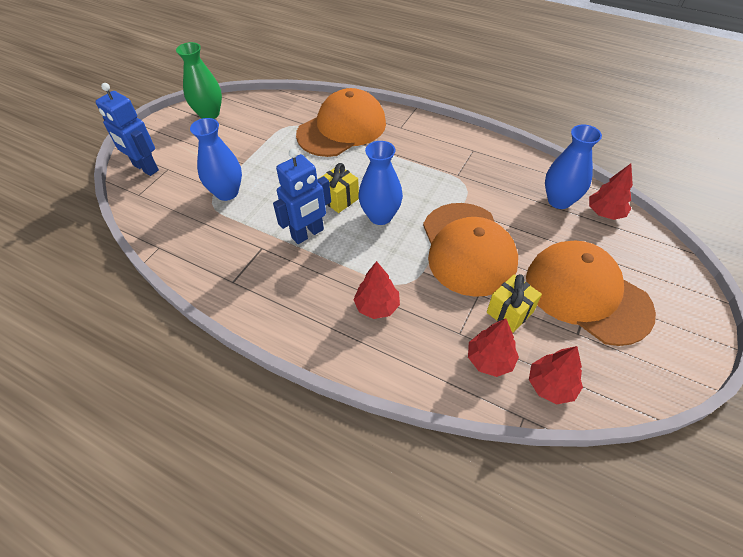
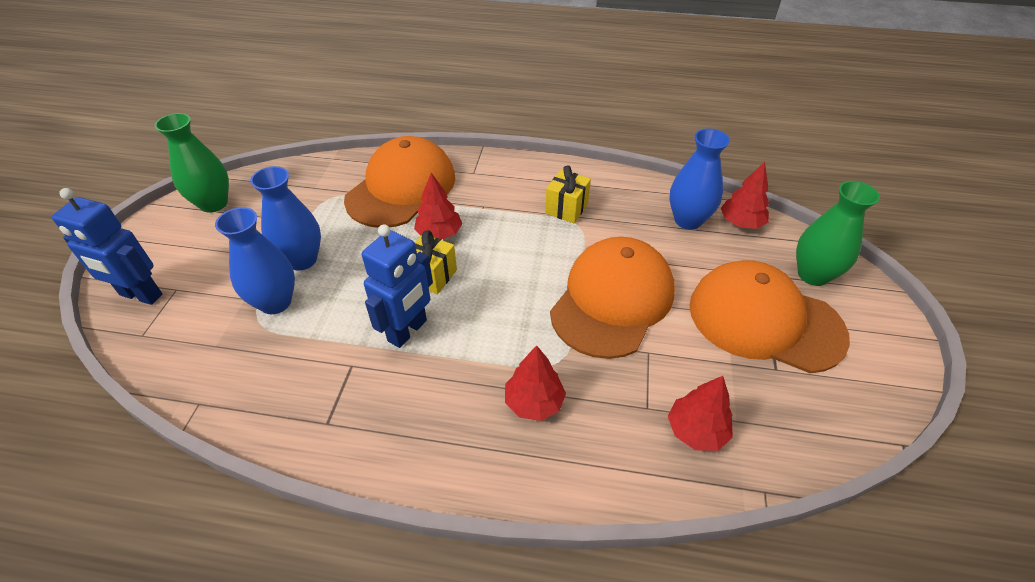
camera: 20 degrees left, 5 degrees down
(380, 216) = (492, 286): blue vase -> blue vase (302, 260)
(468, 248) = (612, 300): orange cap -> orange cap turned 120 degrees counterclockwise
(509, 312) = (692, 365): yellow gift -> yellow gift (566, 209)
(551, 385) = (776, 441): red tree -> red tree (439, 233)
(648, 269) = (813, 275): none -> green vase

